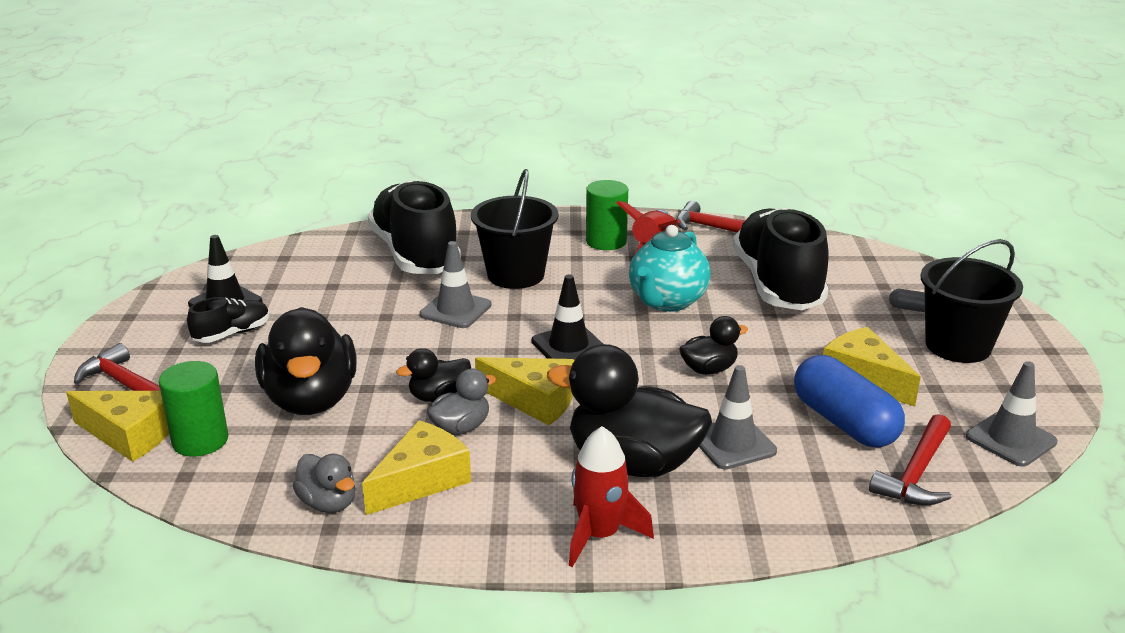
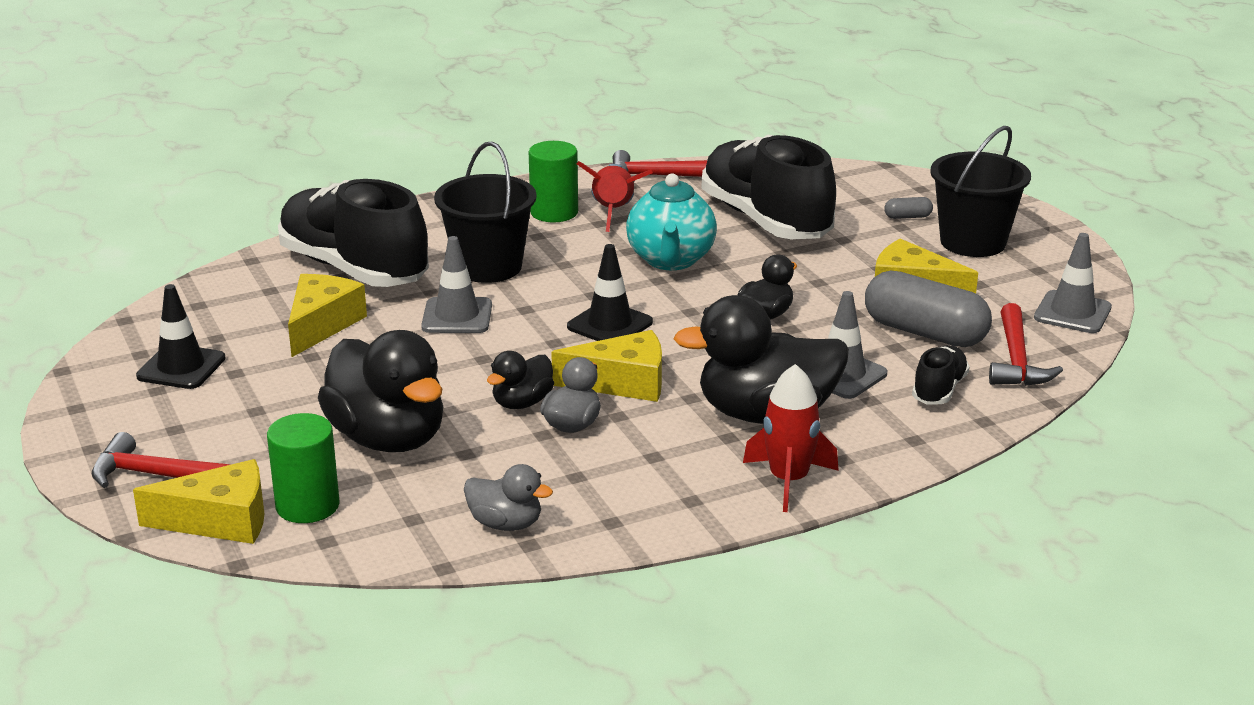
camera: 25 degrees left, 0 degrees up
(232, 334) = (226, 396): black shoe -> black shoe (939, 390)
(421, 480) = (579, 480): yellow cheese -> yellow cheese (322, 325)
(844, 422) = (925, 333): blue capsule -> grey capsule

